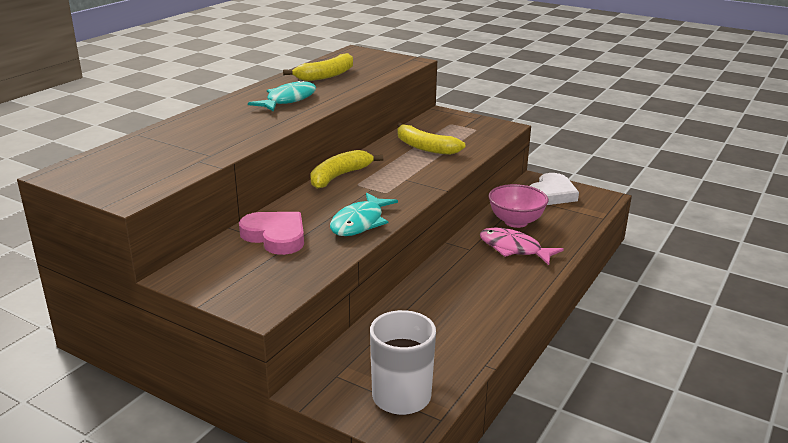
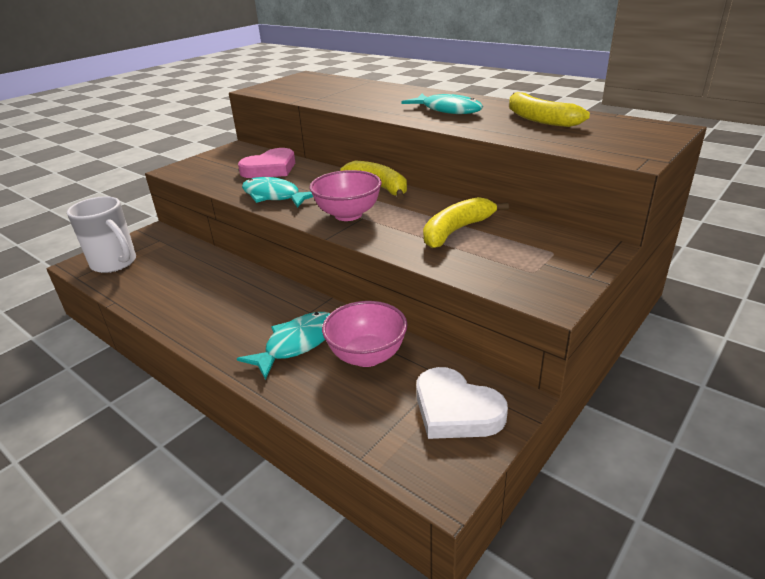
camera: 100 degrees right, 5 degrees up
(401, 185) = (348, 214): none -> pink bowl
(514, 249) = (297, 344): pink fish -> turquoise fish

